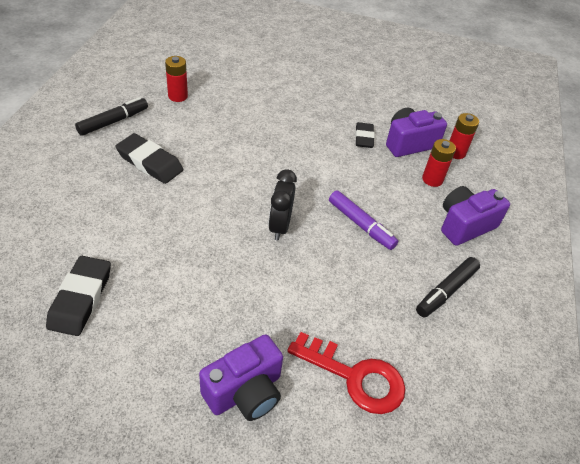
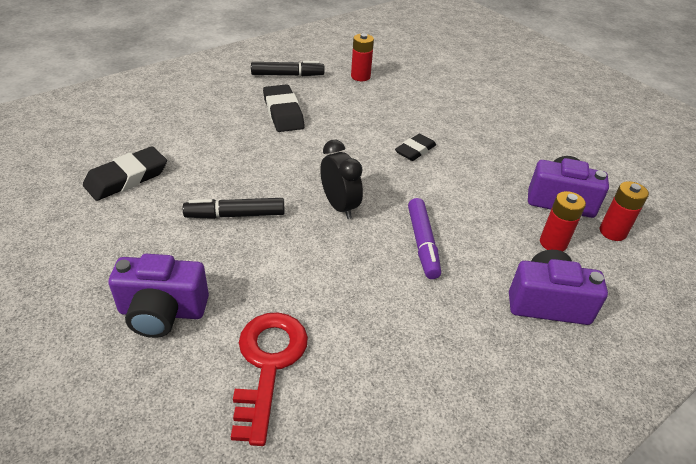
camera: 40 degrees right, 5 degrees down
(279, 226) = (339, 206): black clock -> black clock turned 105 degrees clockwise
(355, 377) = (268, 363): red key -> red key turned 150 degrees counterclockwise
(364, 138) = (511, 174): black eraser -> black eraser (415, 150)
(446, 291) = (453, 349): black marker -> black marker (235, 215)

